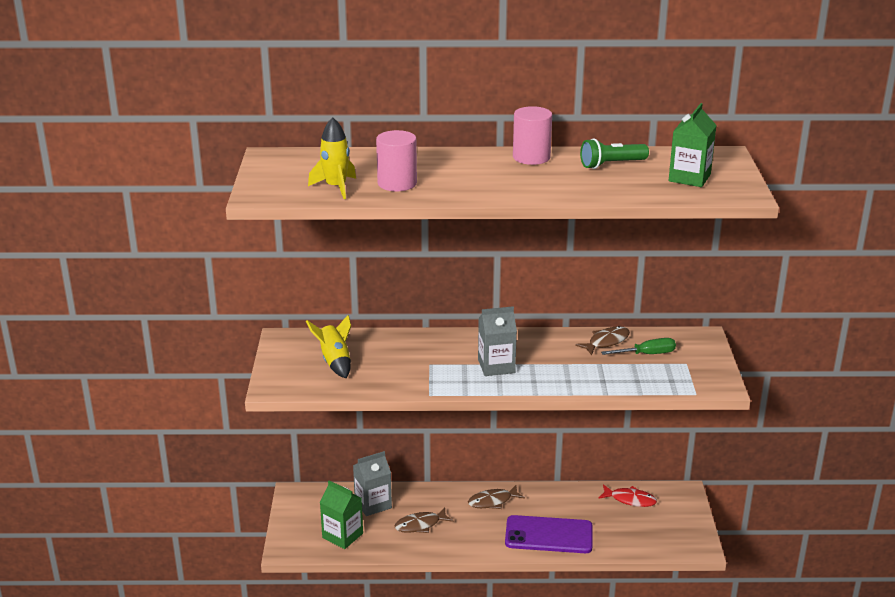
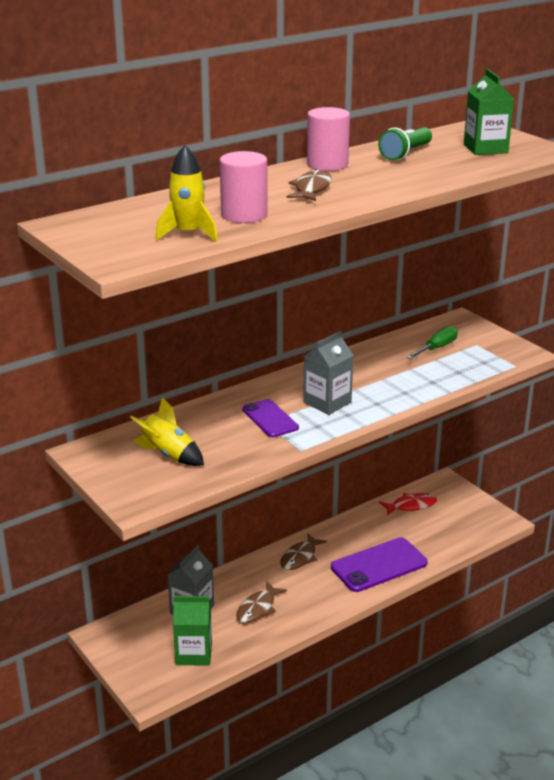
camera: 35 degrees left, 0 degrees up
(437, 362) = (270, 419): none -> purple phone
(606, 342) = (391, 349): brown fish -> brown fish (311, 189)

